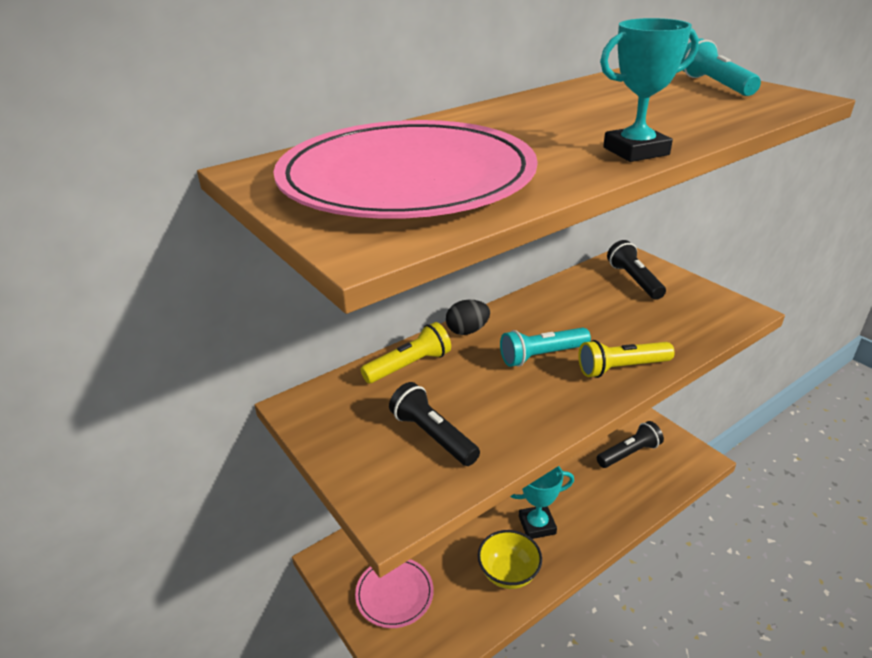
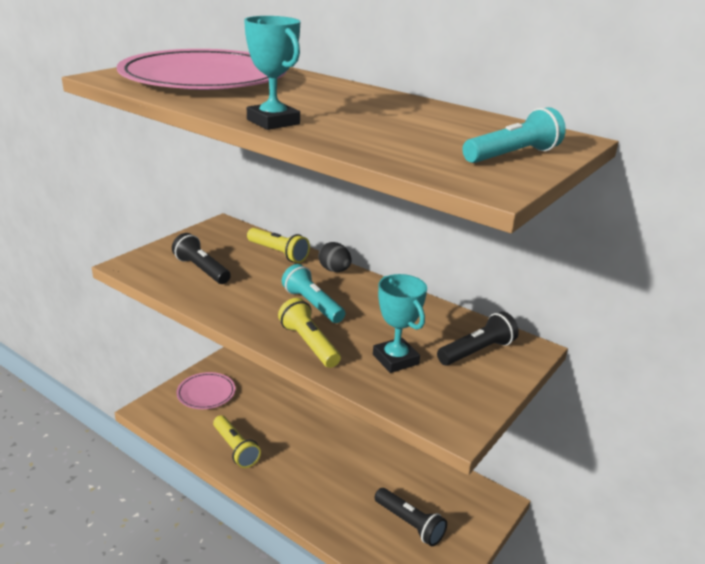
camera: 70 degrees right, 5 degrees down
(433, 436) = (201, 270): black flashlight -> black flashlight turned 75 degrees counterclockwise
(508, 573) = (235, 448): yellow bowl -> yellow flashlight
(537, 525) = (290, 461): turquoise trophy -> turquoise trophy (395, 359)

